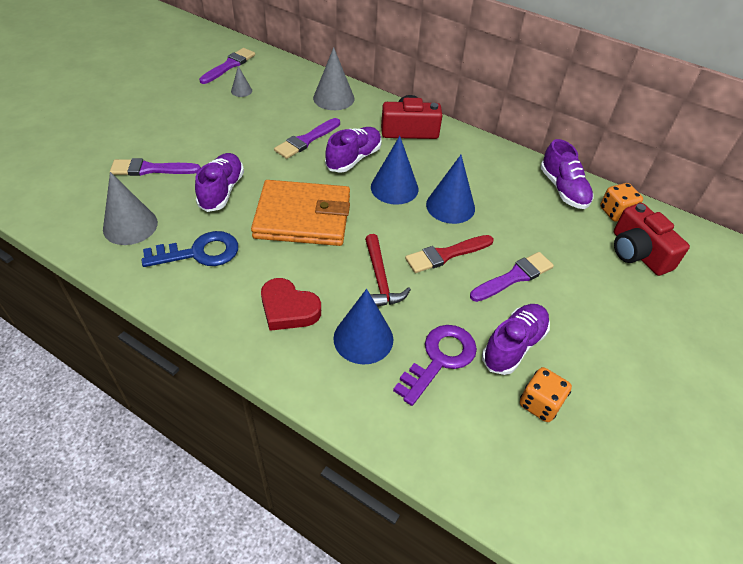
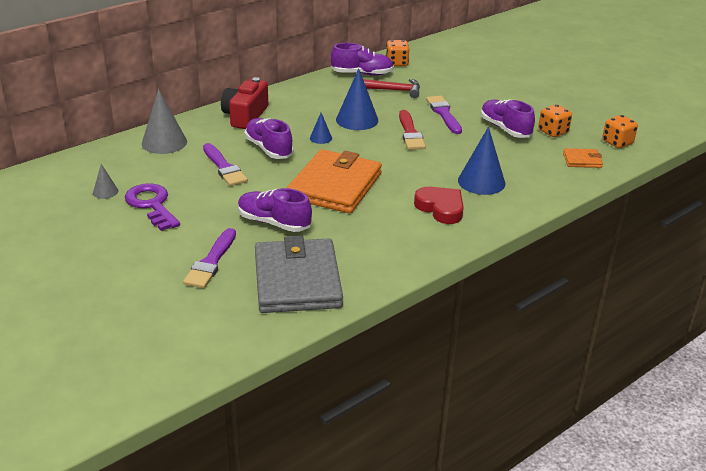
camera: 70 degrees left, 15 degrees down
(130, 226) = (297, 280): grey cone -> grey wallet
(200, 252) = (355, 243): blue key -> none
(229, 65) = (44, 193): purple brush -> none
(288, 309) = (440, 208): red heart -> red heart turned 90 degrees counterclockwise
(380, 279) = (425, 164): red hammer -> red hammer (393, 90)
(394, 188) = (320, 138): blue cone -> blue cone, size x0.51
(440, 359) = (508, 156): purple key -> purple key (152, 205)
(475, 450) = (582, 160): none -> orange wallet
(558, 497) = (617, 142): none -> orange dice
(638, 252) = (439, 67): red camera -> none

